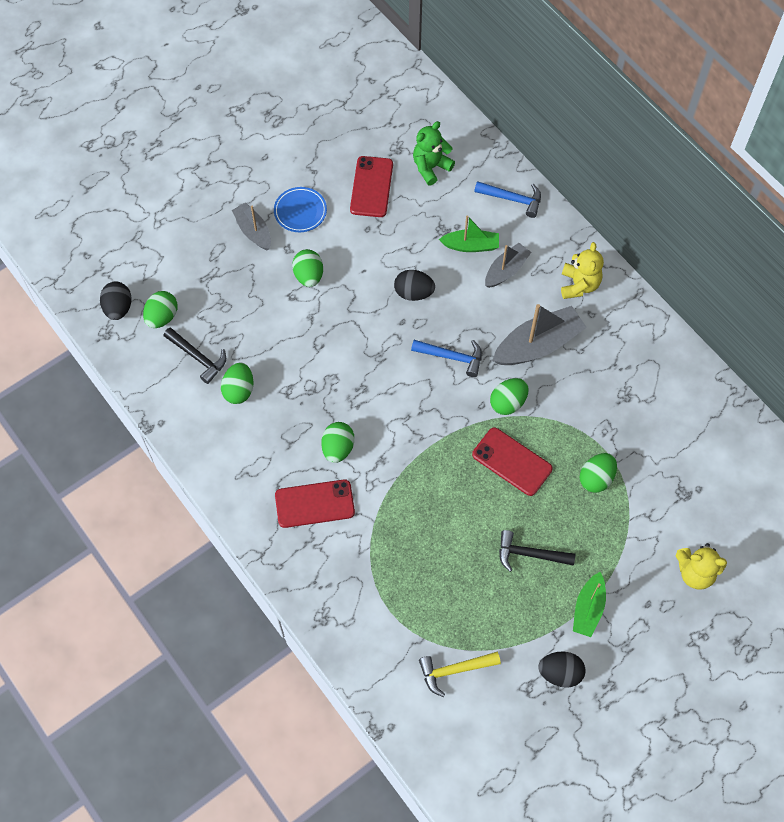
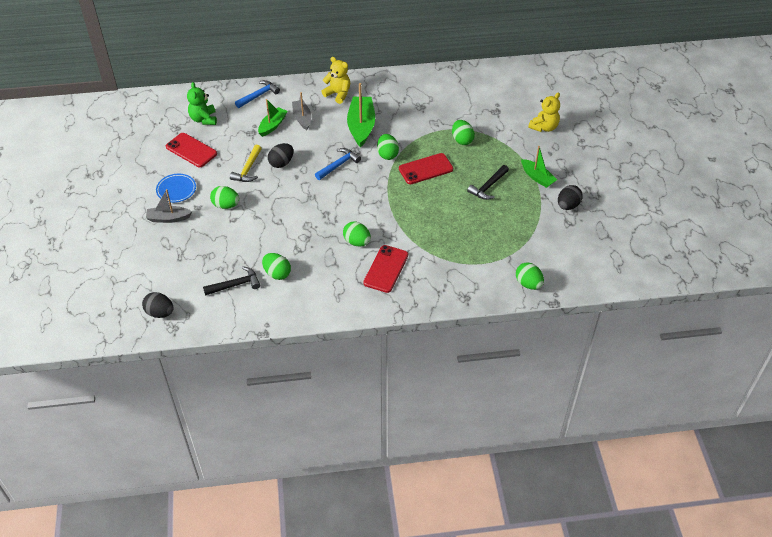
camera: 60 degrees left, 15 degrees down
(162, 317) = (188, 291): green egg -> green egg (528, 284)
(454, 670) = (538, 250): yellow hammer -> yellow hammer (248, 169)
(538, 345) = (361, 126): grey boat -> green boat

